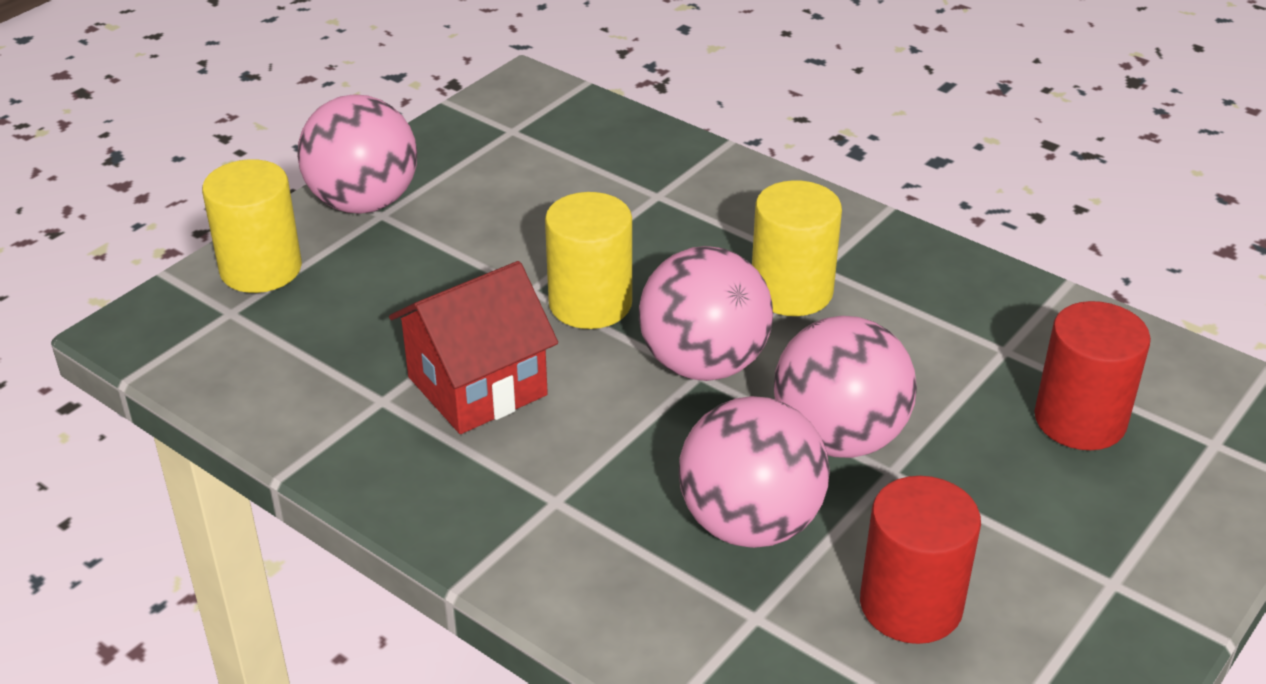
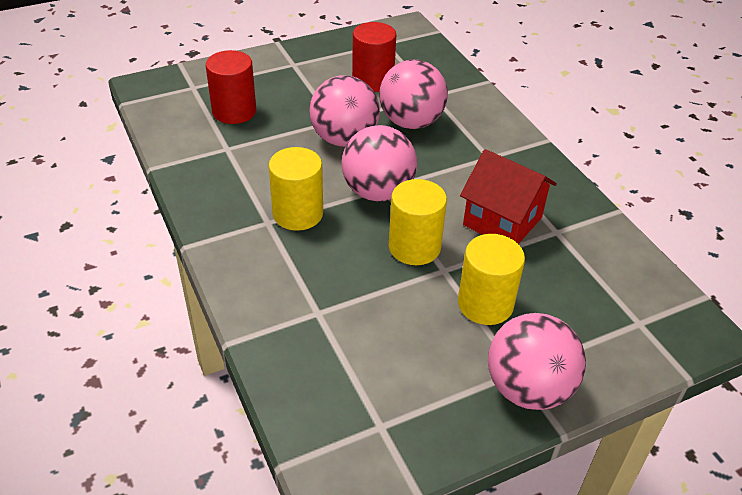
camera: 155 degrees left, 5 degrees up
(261, 269) = (615, 352): yellow cylinder -> yellow cylinder (485, 304)
(477, 386) = (502, 221): red house -> red house turned 45 degrees clockwise

